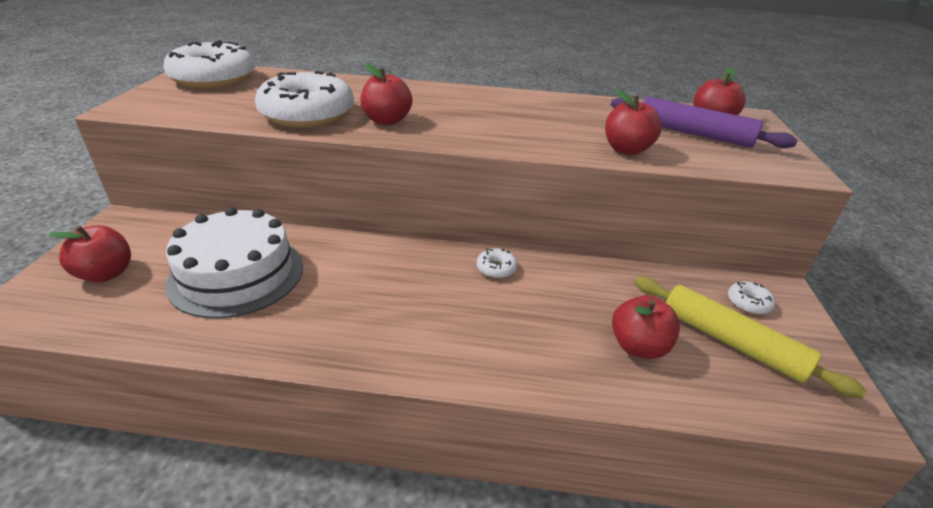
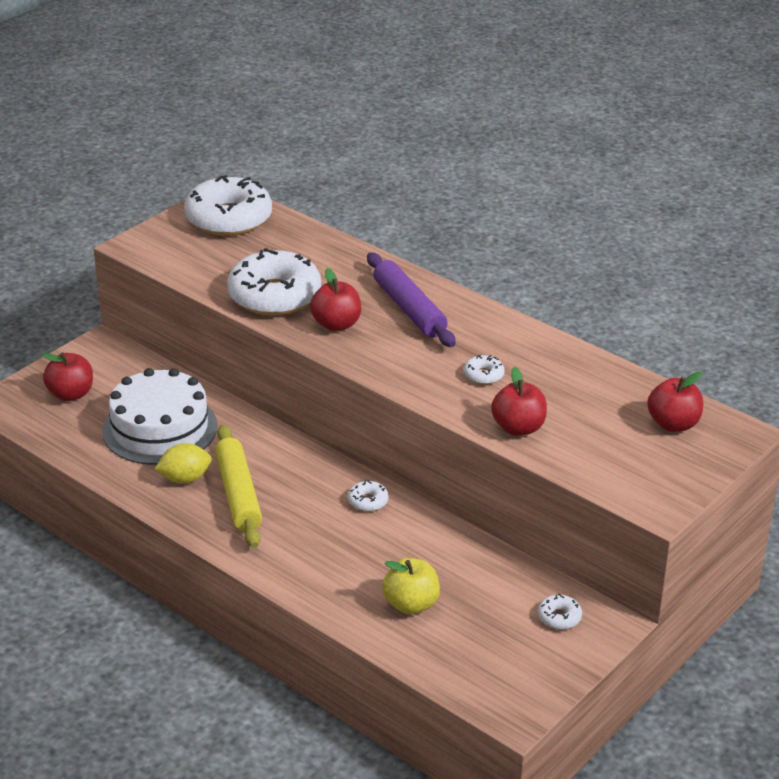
camera: 35 degrees right, 0 degrees up
(302, 313) = (185, 478): none -> yellow lemon
(548, 125) = (483, 375): none -> white donut
(638, 347) = (411, 604): red apple -> yellow apple
(693, 134) = (622, 432): purple rolling pin -> purple rolling pin (409, 309)
(731, 342) = (493, 634): yellow rolling pin -> yellow rolling pin (238, 494)

